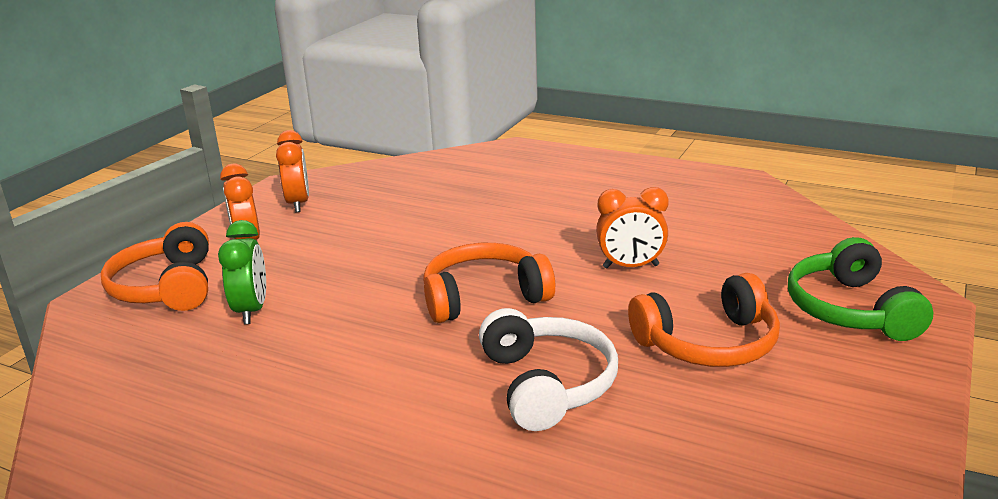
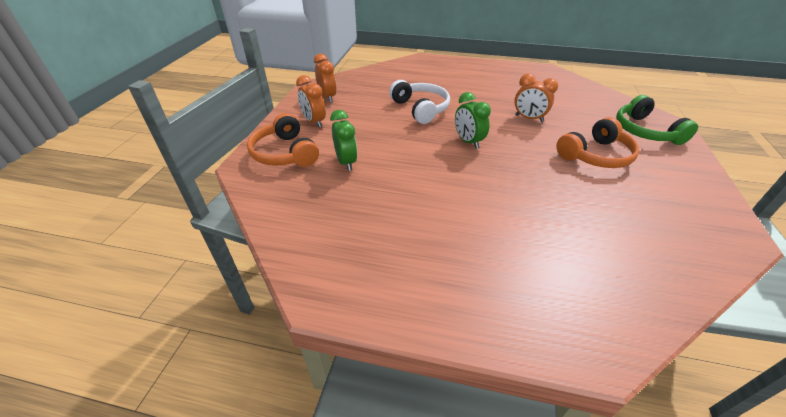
camera: 15 degrees left, 15 degrees up
(484, 297) = (468, 142): orange headphones -> green clock
(547, 384) = (535, 186): white headphones -> white headphones (420, 109)
(630, 266) = (529, 118): orange clock -> orange clock turned 45 degrees clockwise

